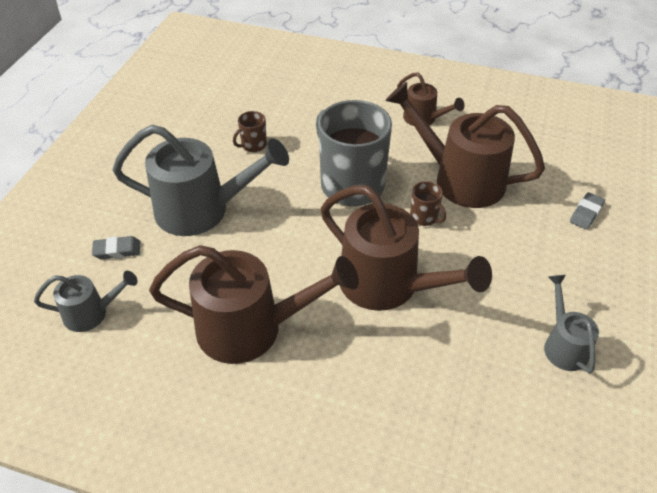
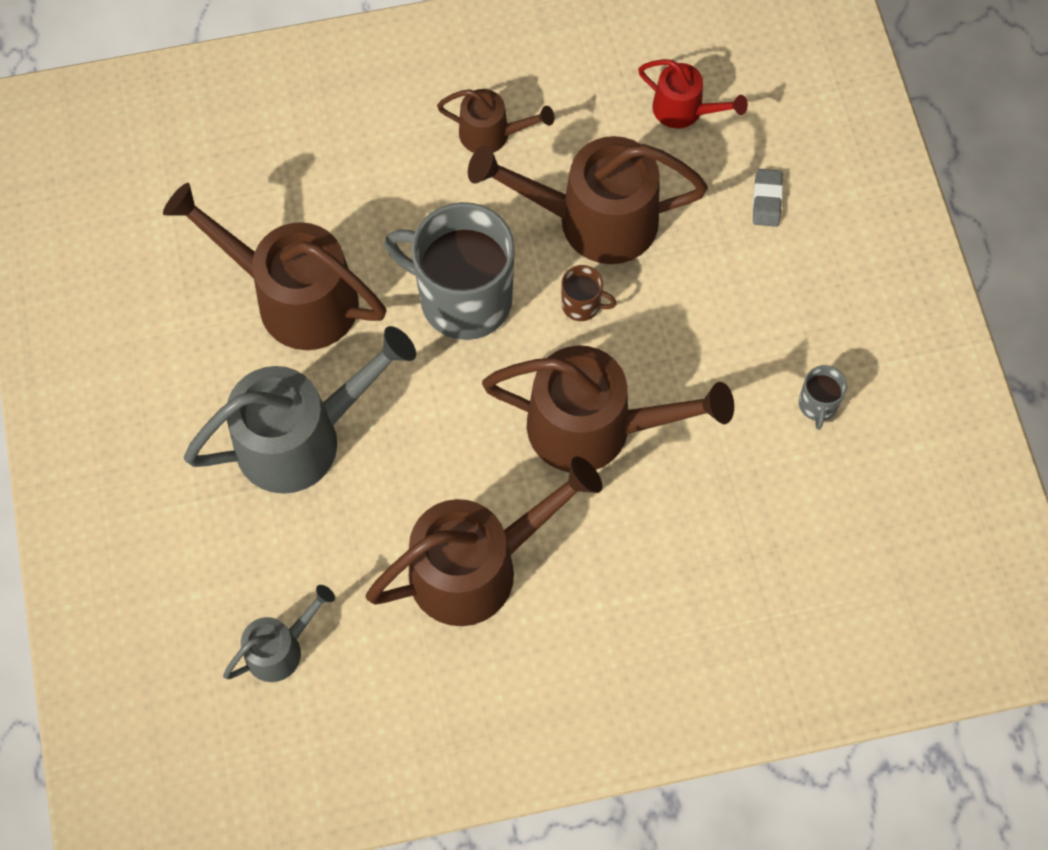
camera: 30 degrees left, 20 degrees up
(117, 250) = (241, 552): grey eraser -> none
(253, 145) = (292, 297): brown mug -> brown watering can
(553, 150) = (685, 111): none -> red watering can
(563, 345) = (817, 405): grey watering can -> grey mug

